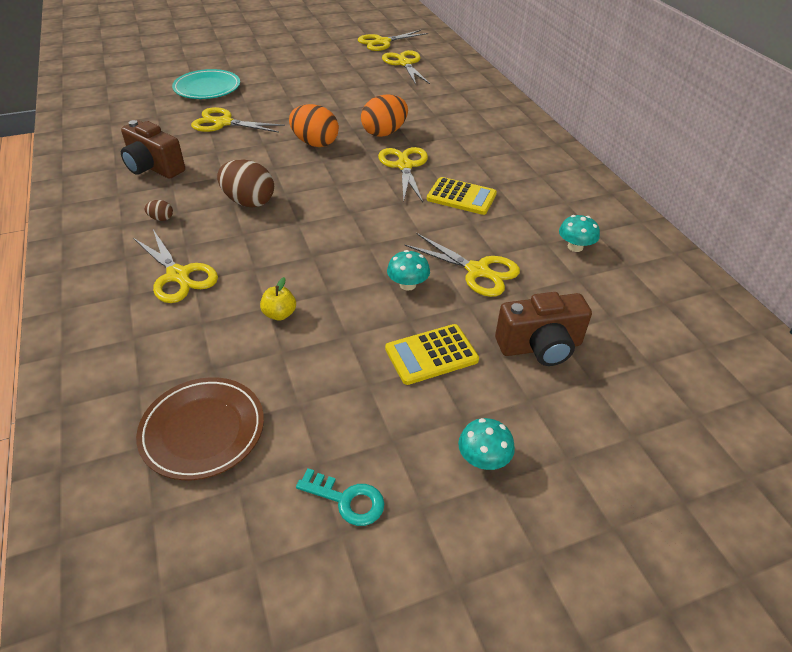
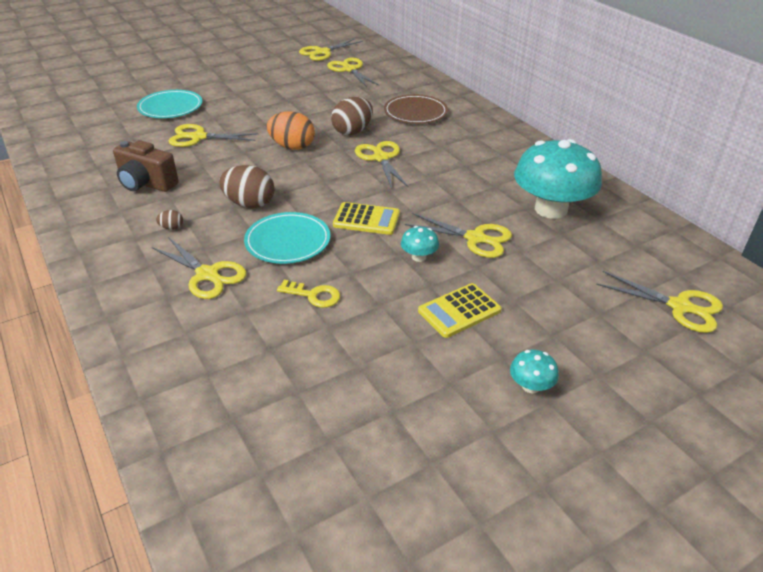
camera: 10 degrees left, 5 degrees down
(203, 430) = (281, 400): brown plate -> brown plate (415, 112)
(273, 249) = (288, 241): none -> turquoise plate
(279, 314) = (314, 295): yellow apple -> yellow key
(347, 500) = (428, 435): turquoise key -> none
(384, 133) = (352, 131): orange egg -> brown egg
(461, 197) = (440, 179): yellow calculator -> yellow calculator (366, 219)
(540, 347) = (548, 292): brown camera -> none
(575, 247) = (551, 209): turquoise mushroom -> turquoise mushroom, size x2.40
(692, 386) = (679, 306): none -> yellow scissors

